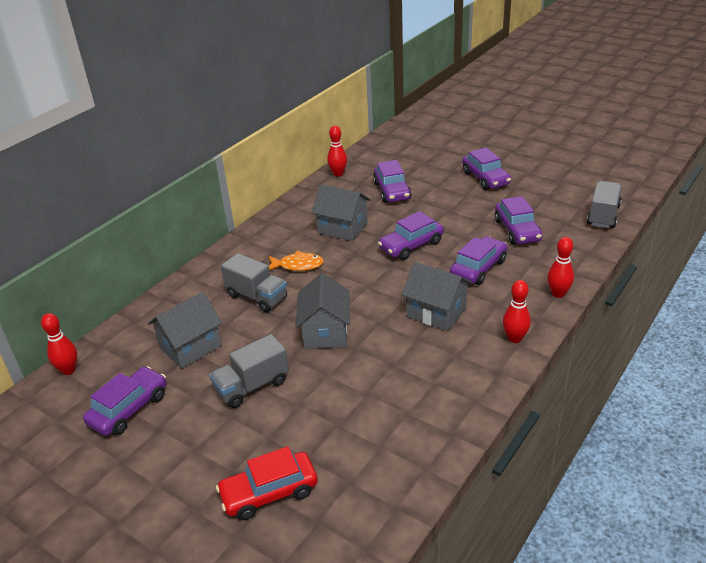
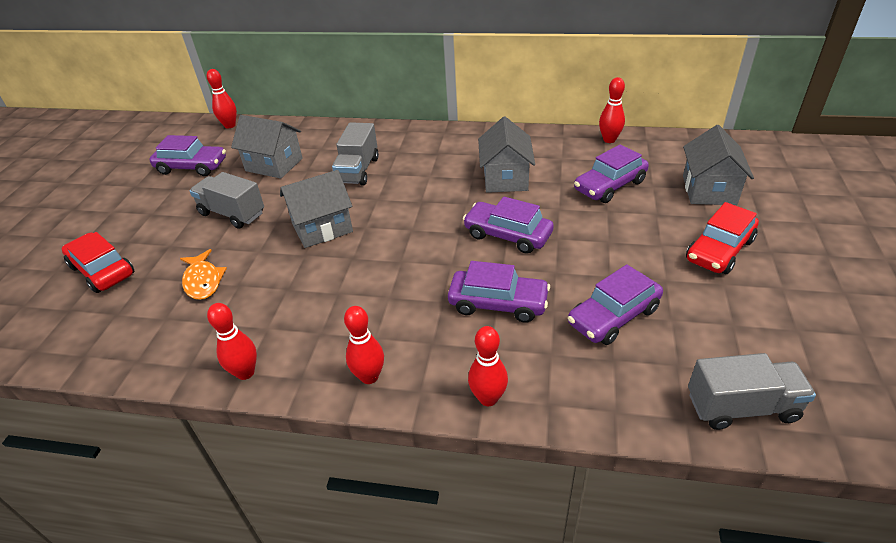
camera: 65 degrees right, 5 degrees up
(298, 265) = (420, 175): orange fish -> orange fish (203, 281)
(436, 312) = (389, 294): grey house -> grey house (709, 190)
(477, 400) = (245, 372): none -> red bowling pin
(486, 178) = (719, 250): purple car -> red car

